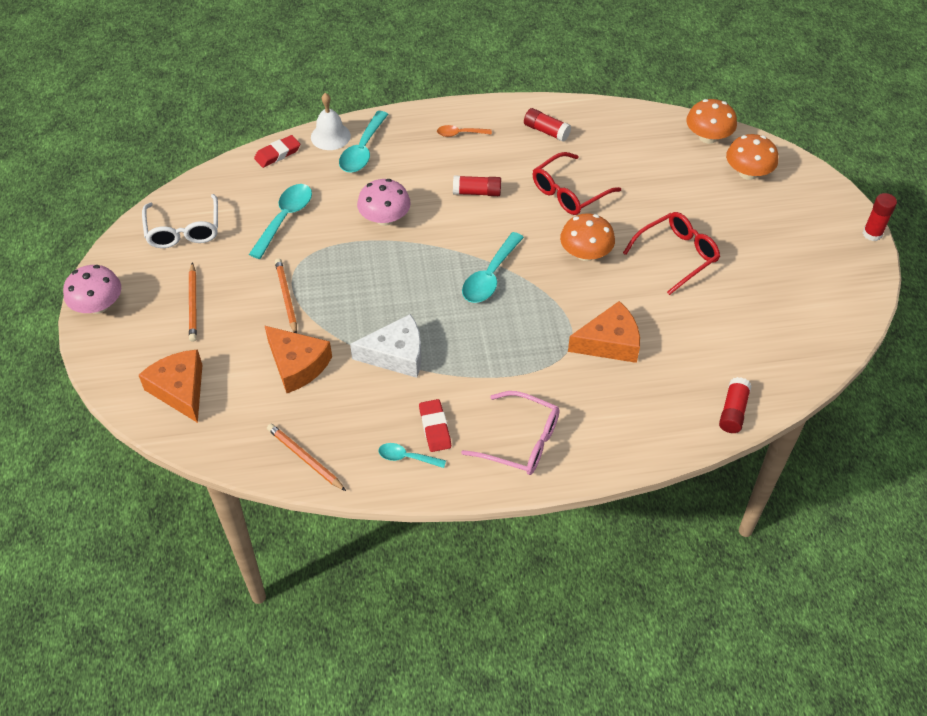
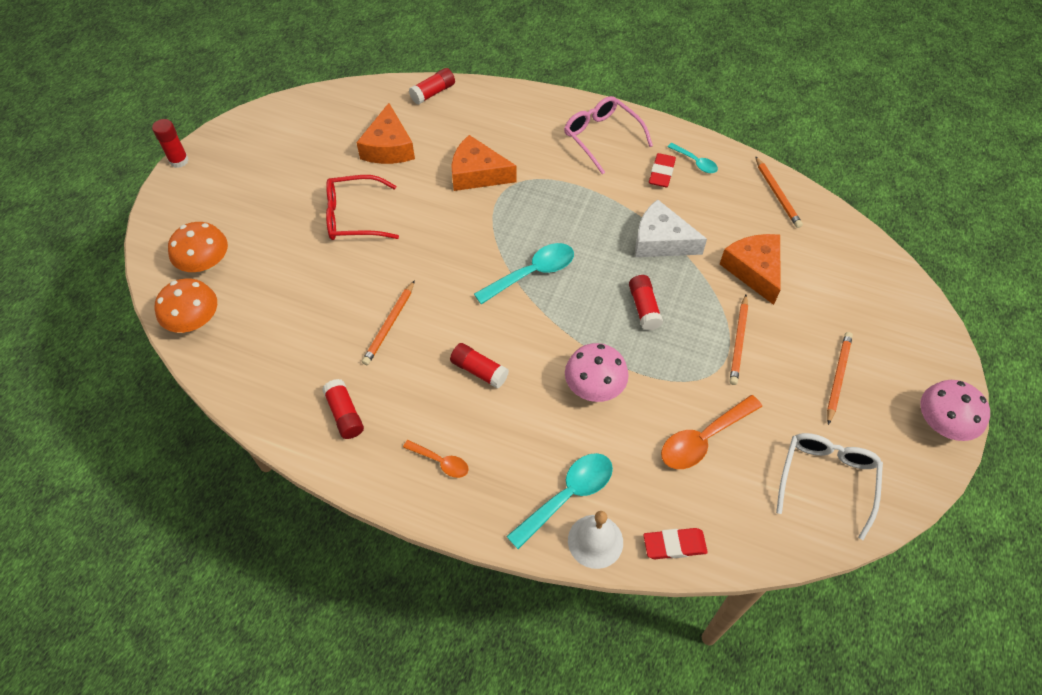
camera: 150 degrees left, 5 degrees up
(180, 390) = (871, 294): orange cheese -> orange cheese (388, 147)
(285, 218) = (703, 439): turquoise spoon -> orange spoon
(379, 289) = (644, 308): none -> red glue stick
(568, 193) = (389, 324): red glasses -> orange pencil
(585, 253) = (429, 255): orange mushroom -> none

